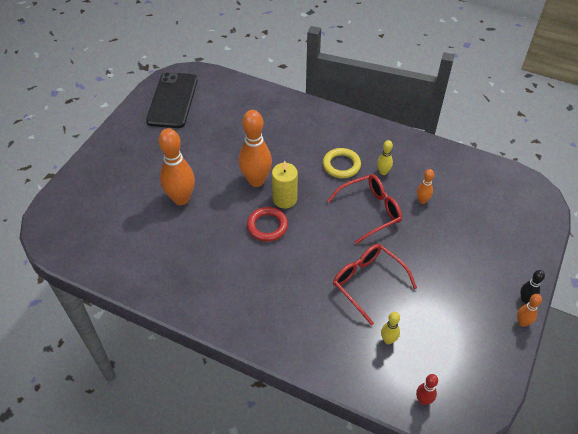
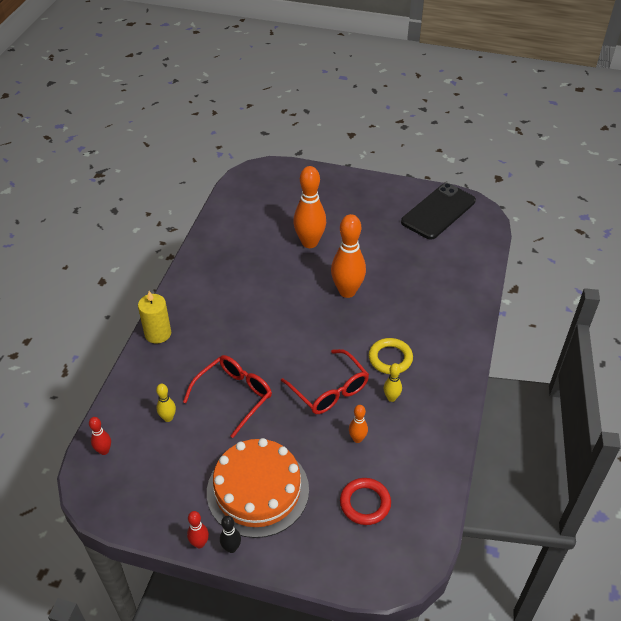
camera: 80 degrees right, 5 degrees down
(172, 100) = (438, 211): black phone -> black phone turned 45 degrees counterclockwise
(267, 226) = (290, 308): red ring -> red ring (365, 503)
(284, 199) = (328, 317): yellow candle -> yellow candle (158, 333)
(470, 275) = (257, 490): none -> orange cake
(522, 322) = (199, 543): orange bowling pin -> red bowling pin

